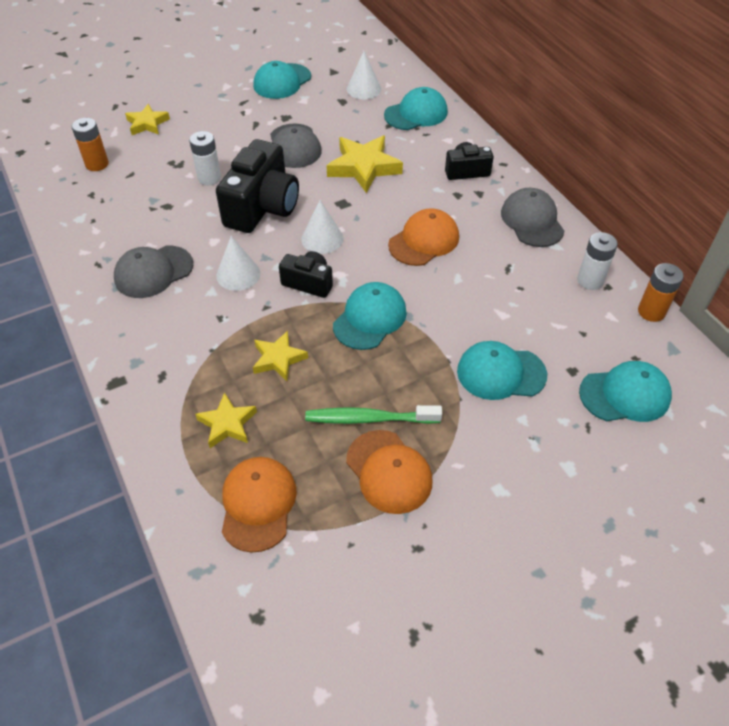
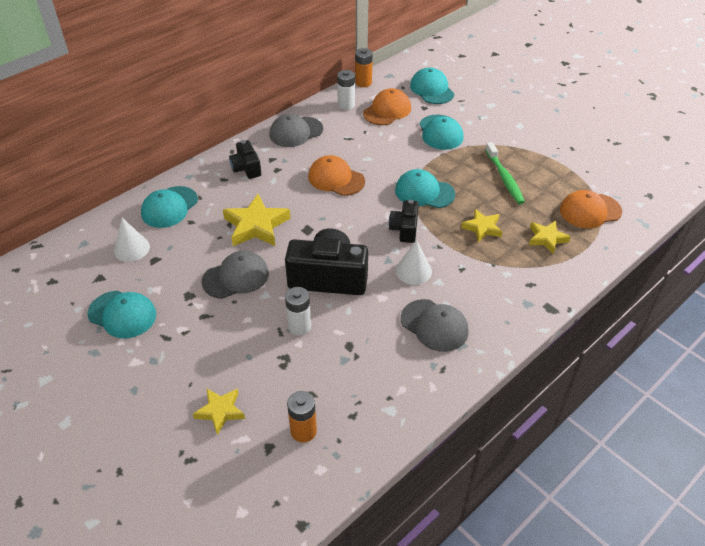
camera: 105 degrees left, 5 degrees down
(322, 239) = (354, 232): white cone -> none
(389, 471) = (535, 165): orange cap -> orange cap (387, 110)
(416, 113) = (169, 207): turquoise cap -> turquoise cap turned 105 degrees counterclockwise

